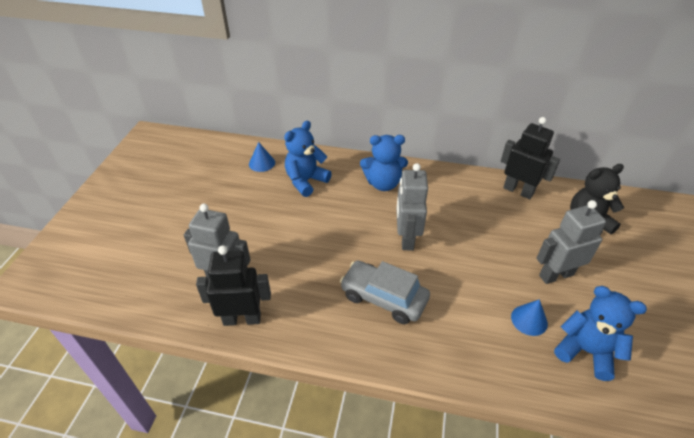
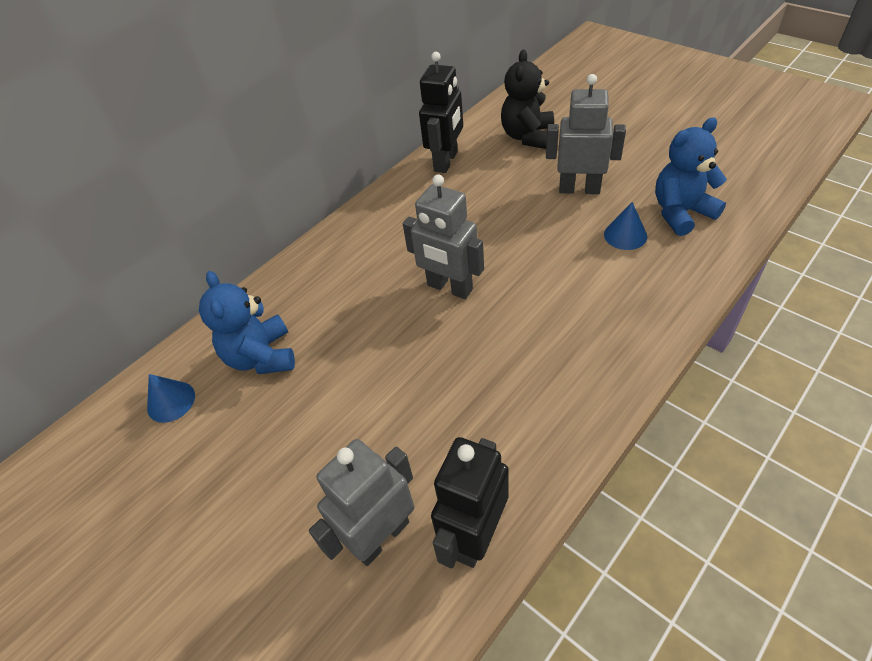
camera: 55 degrees left, 5 degrees up
(383, 183) = (339, 272): blue teddy bear -> none
(383, 298) = (529, 348): grey car -> none
(518, 191) = (446, 161): black robot -> black robot turned 135 degrees clockwise
(555, 275) = (579, 189): grey robot -> grey robot turned 90 degrees clockwise

